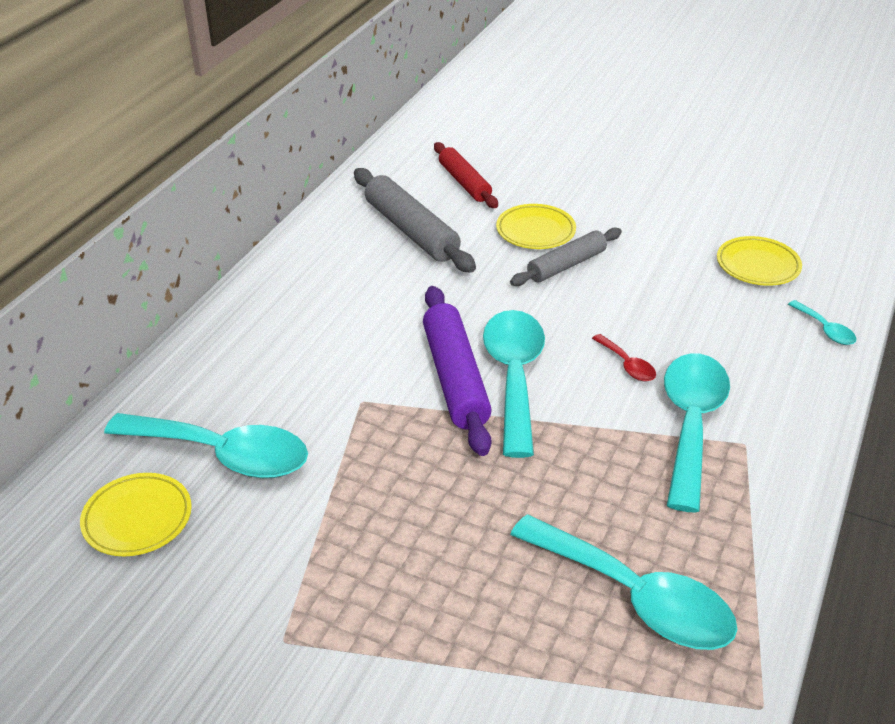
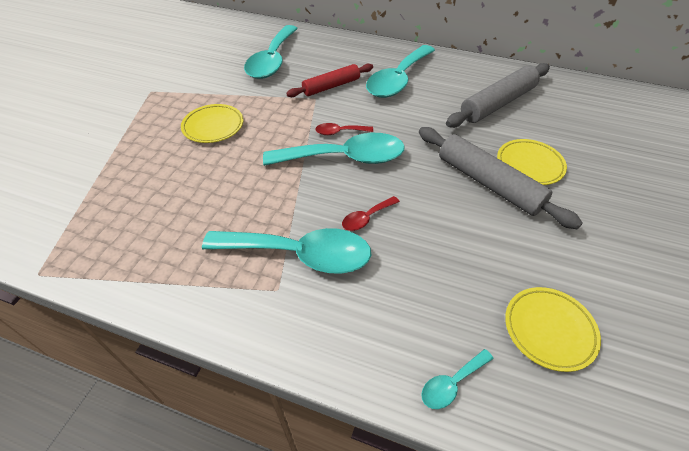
camera: 85 degrees right, 10 degrees up
(137, 519) = (232, 45): yellow plate -> yellow plate (213, 126)
(455, 378) = (339, 132): purple rolling pin -> red spoon
(464, 182) = (579, 124): red rolling pin -> red rolling pin (331, 86)
(566, 265) = (488, 183): grey rolling pin -> grey rolling pin, size x1.51
(635, 597) = (140, 215): turquoise spoon -> turquoise spoon (398, 80)

